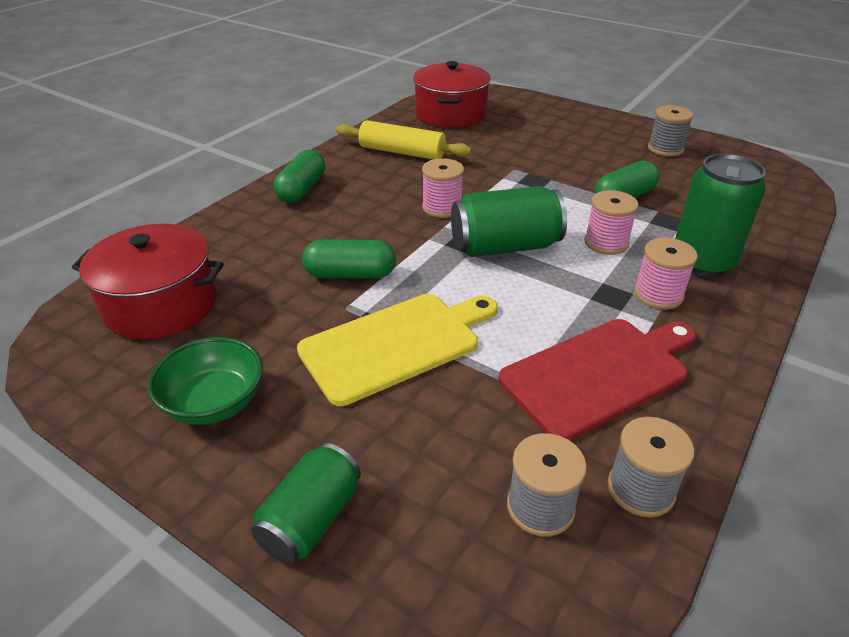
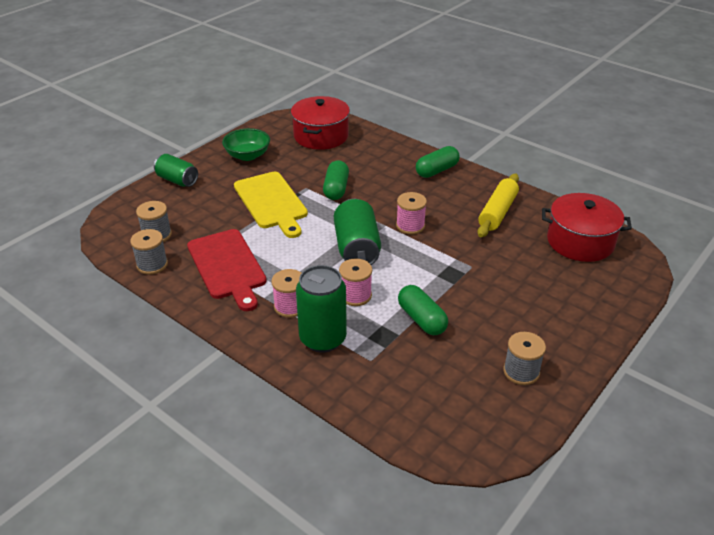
camera: 95 degrees right, 0 degrees up
(302, 190) = (436, 170): green capsule -> green capsule turned 60 degrees counterclockwise

